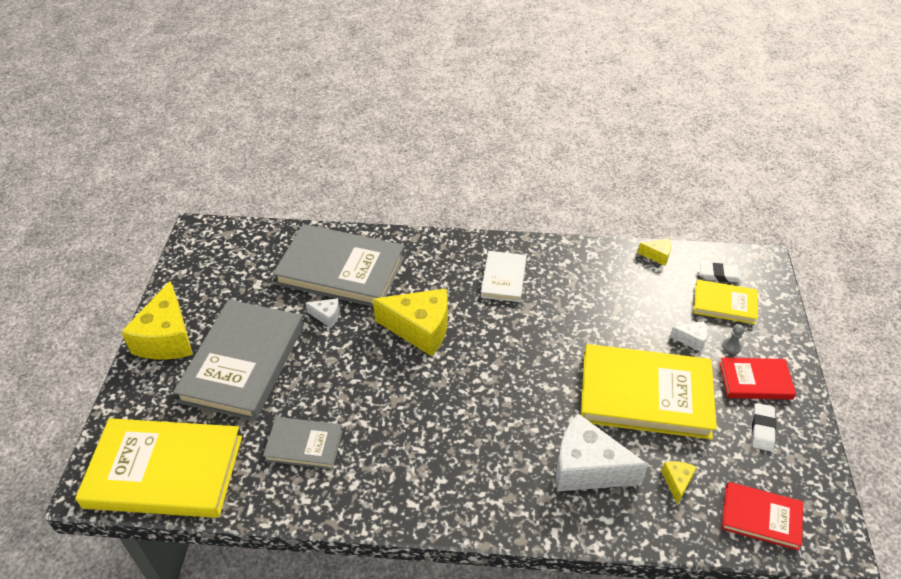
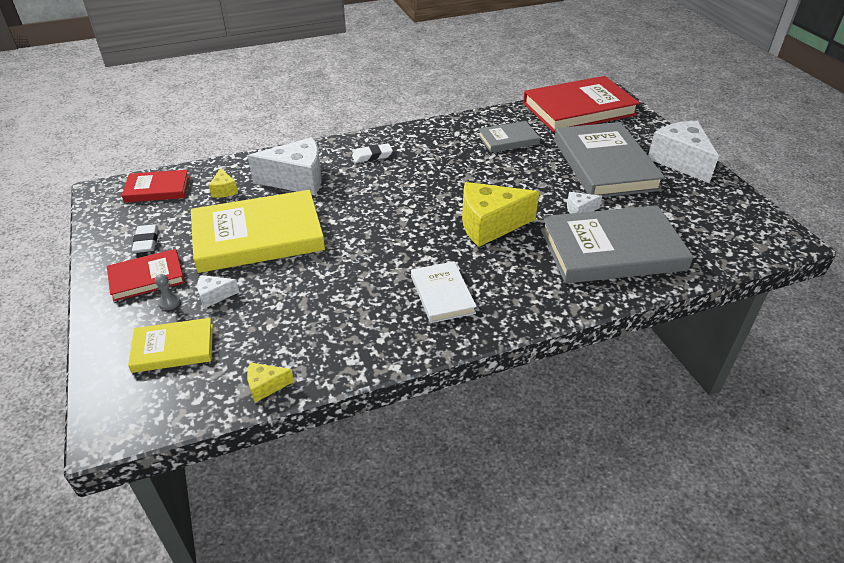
camera: 155 degrees right, 5 degrees down
(164, 472) = (578, 109): yellow book -> red book
(167, 338) = (680, 161): yellow cheese -> white cheese
(719, 275) = (177, 386): white eraser -> white eraser (372, 156)

